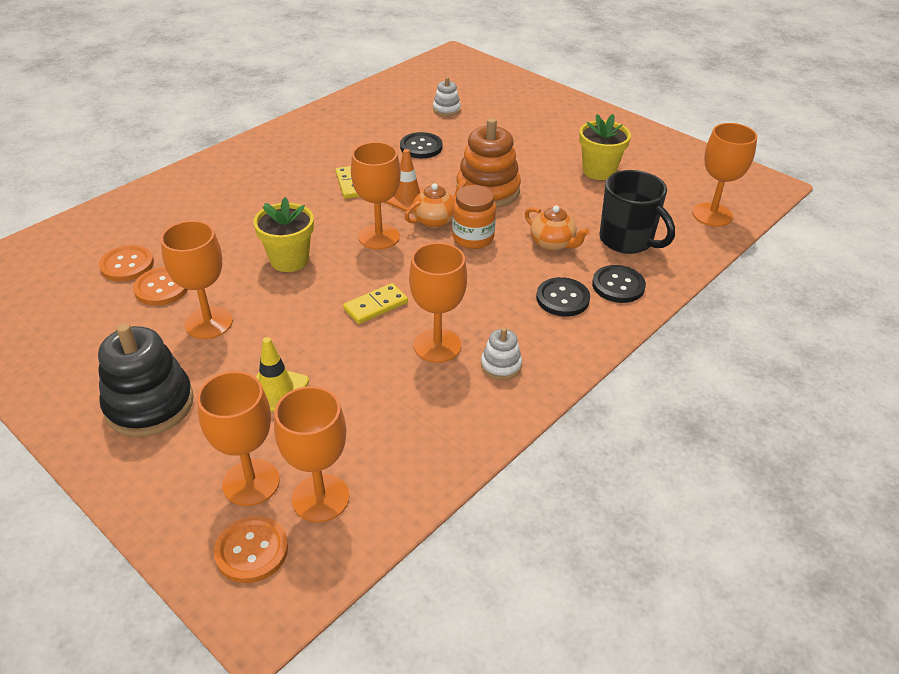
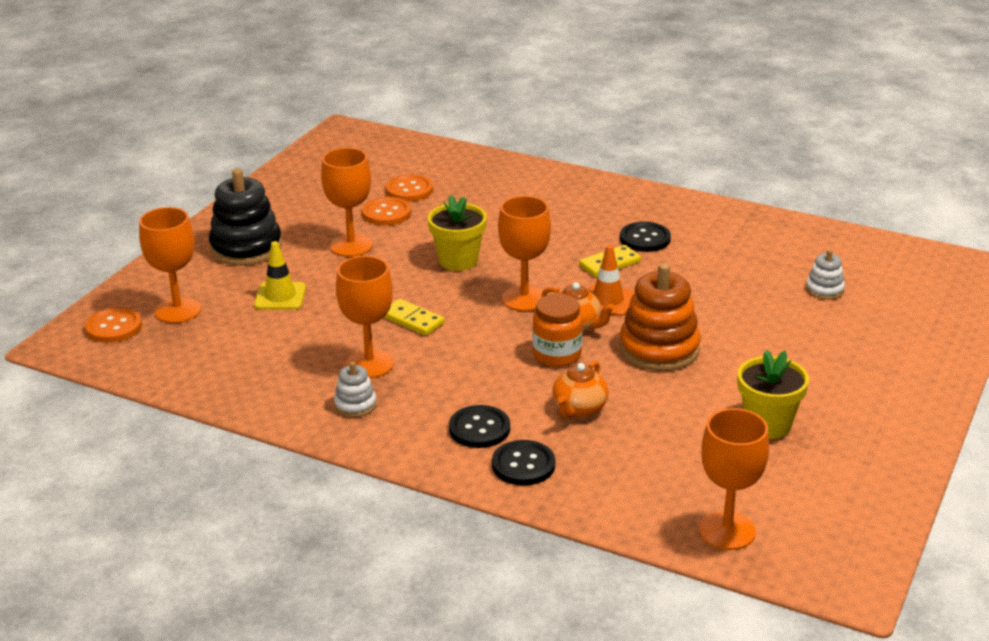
camera: 75 degrees right, 10 degrees down
(320, 498) = (169, 344): orange goblet -> none
(421, 147) = (720, 289): black button -> black button (645, 239)
(627, 240) = (619, 463): black mug -> none

